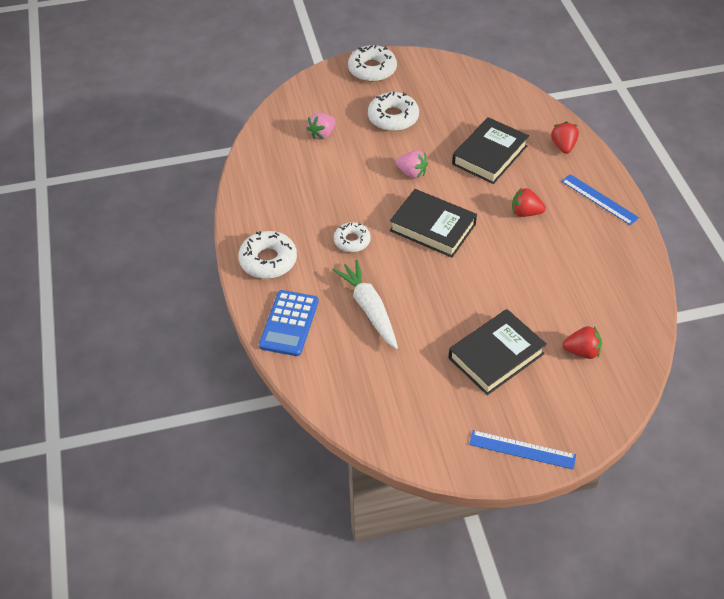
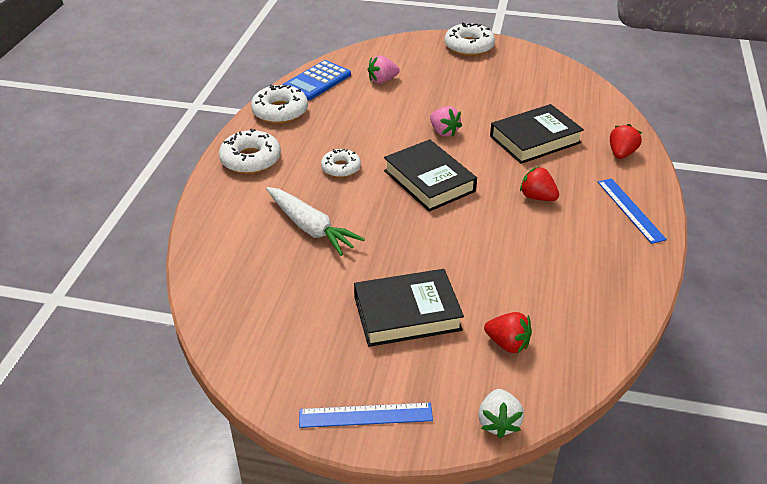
camera: 25 degrees right, 10 degrees down
(289, 323) = (225, 214): blue calculator -> blue calculator (317, 81)
(369, 309) = (310, 227): white carrot -> white carrot turned 135 degrees clockwise
(393, 117) = (460, 86): white donut -> white donut (280, 111)
(522, 449) = (365, 415): blue ruler -> blue ruler turned 45 degrees counterclockwise
(613, 415) = (498, 422): none -> white strawberry

